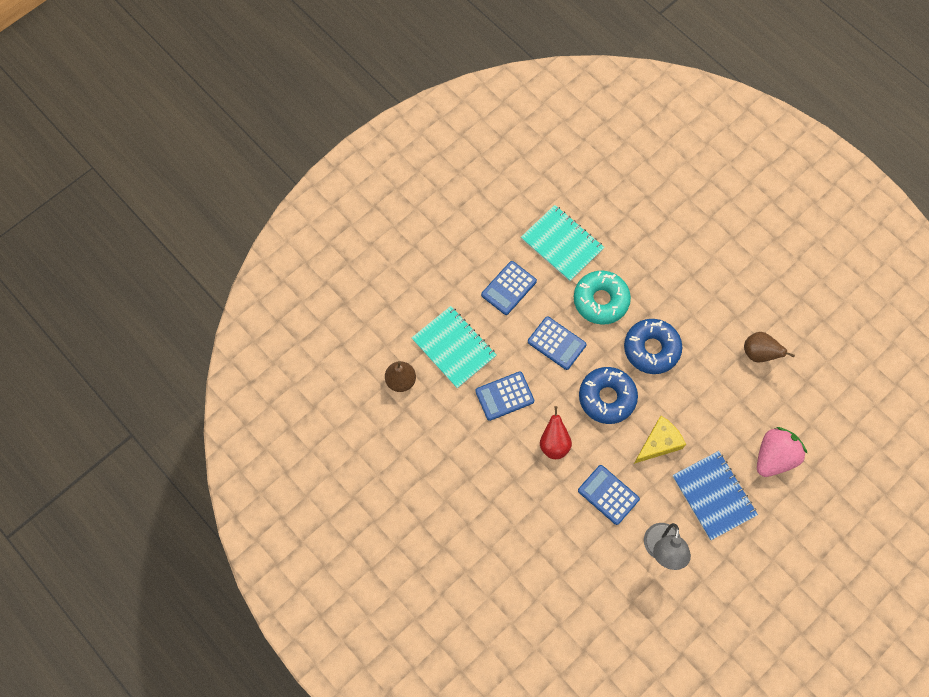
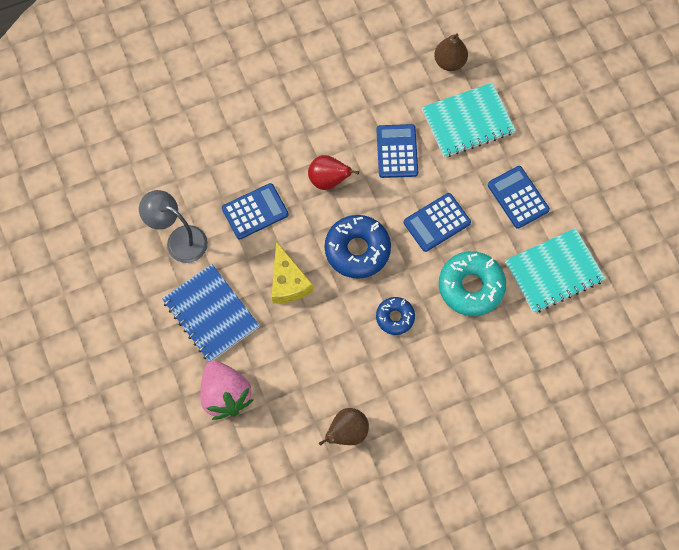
camera: 110 degrees right, 0 degrees up
(651, 349) = (395, 317): blue donut -> blue donut, size x0.58
(713, 496) = (211, 314): blue notebook -> blue notebook turned 60 degrees clockwise

